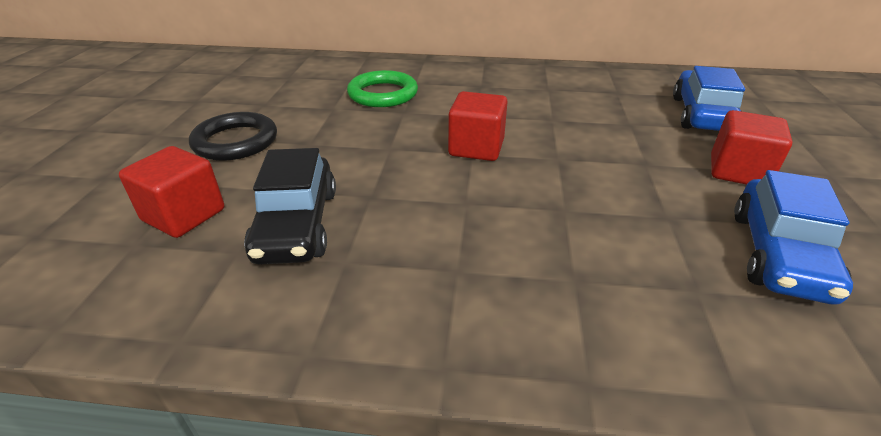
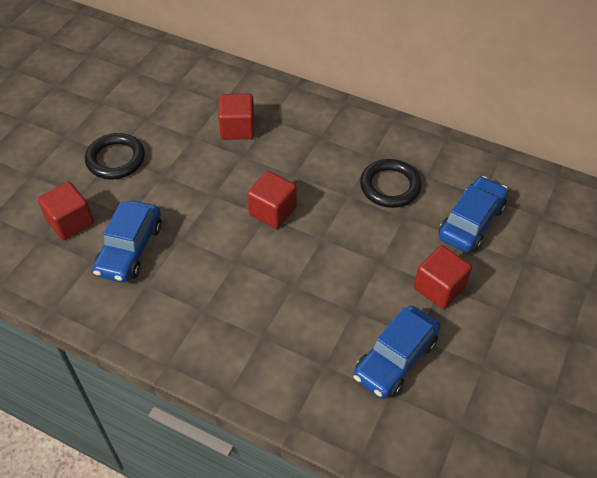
camera: 20 degrees right, 15 degrees up
(297, 224) = (130, 249): black car -> blue car
(383, 94) = (237, 128): green ring -> red cube
(590, 105) = (390, 186): none -> black ring

